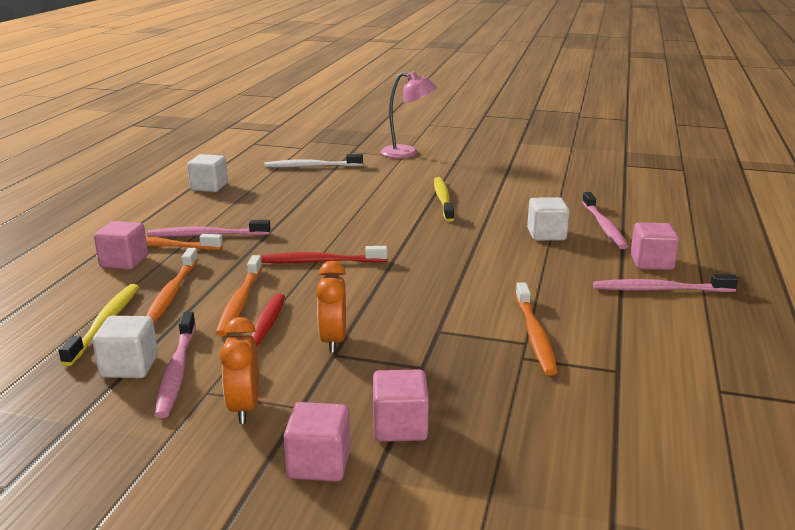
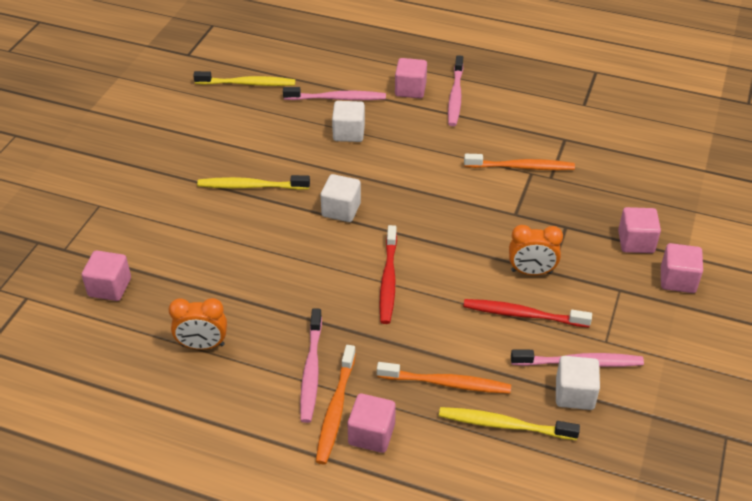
camera: 85 degrees left, 20 degrees up
(209, 187) = (155, 383): white cube -> white cube (341, 210)
(240, 302) = (466, 332): orange toothbrush -> none
(244, 408) = (623, 319): orange clock -> orange clock (202, 345)
(311, 166) = (110, 287): white toothbrush -> pink cube
(407, 153) = (90, 201): pink lamp -> none
(598, 189) = (248, 84): none -> yellow toothbrush

